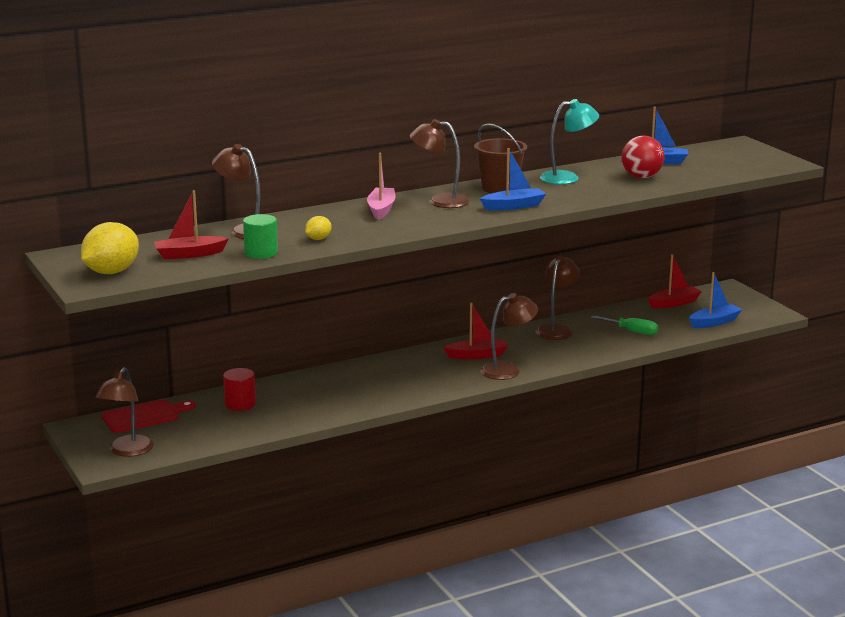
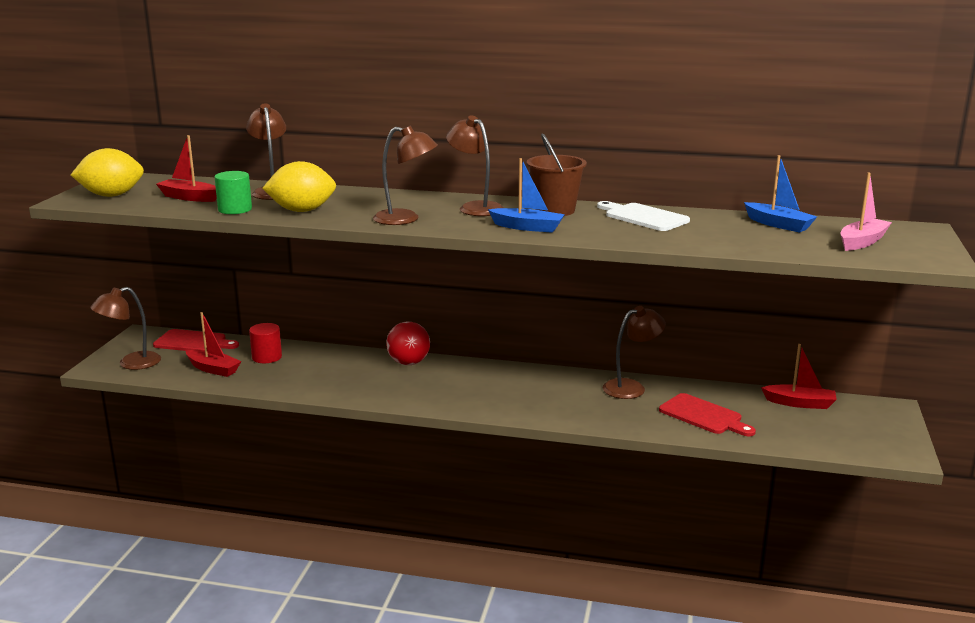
camera: 40 degrees right, 0 degrees up
(318, 239) = (302, 211): yellow lemon -> yellow lemon, size x2.04
(381, 209) = (411, 202): pink boat -> pink boat (862, 242)
(477, 355) = (515, 385): red boat -> red boat (213, 369)
(508, 370) = (517, 408): brown lamp -> brown lamp (405, 219)
(567, 178) = (643, 217): turquoise lamp -> white cutting board
(632, 331) = (703, 416): green screwdriver -> red cutting board
(641, 177) = (723, 234): red ball -> red ball (408, 363)
(714, 322) = (812, 438): blue boat -> none

